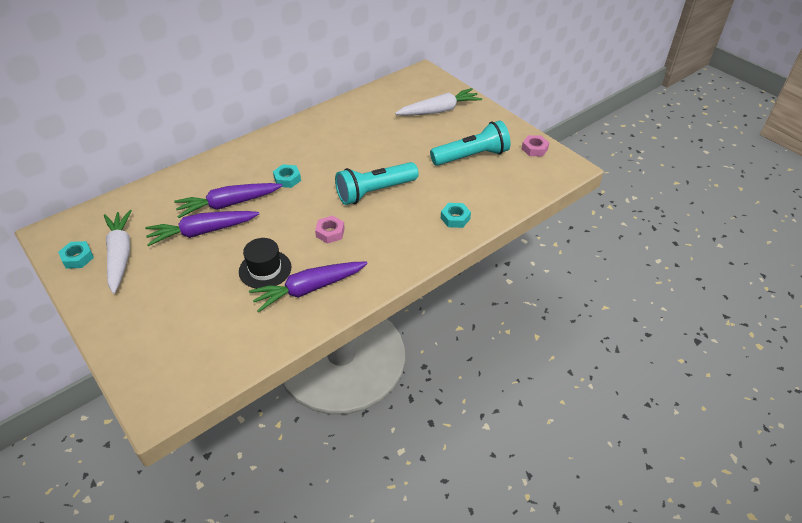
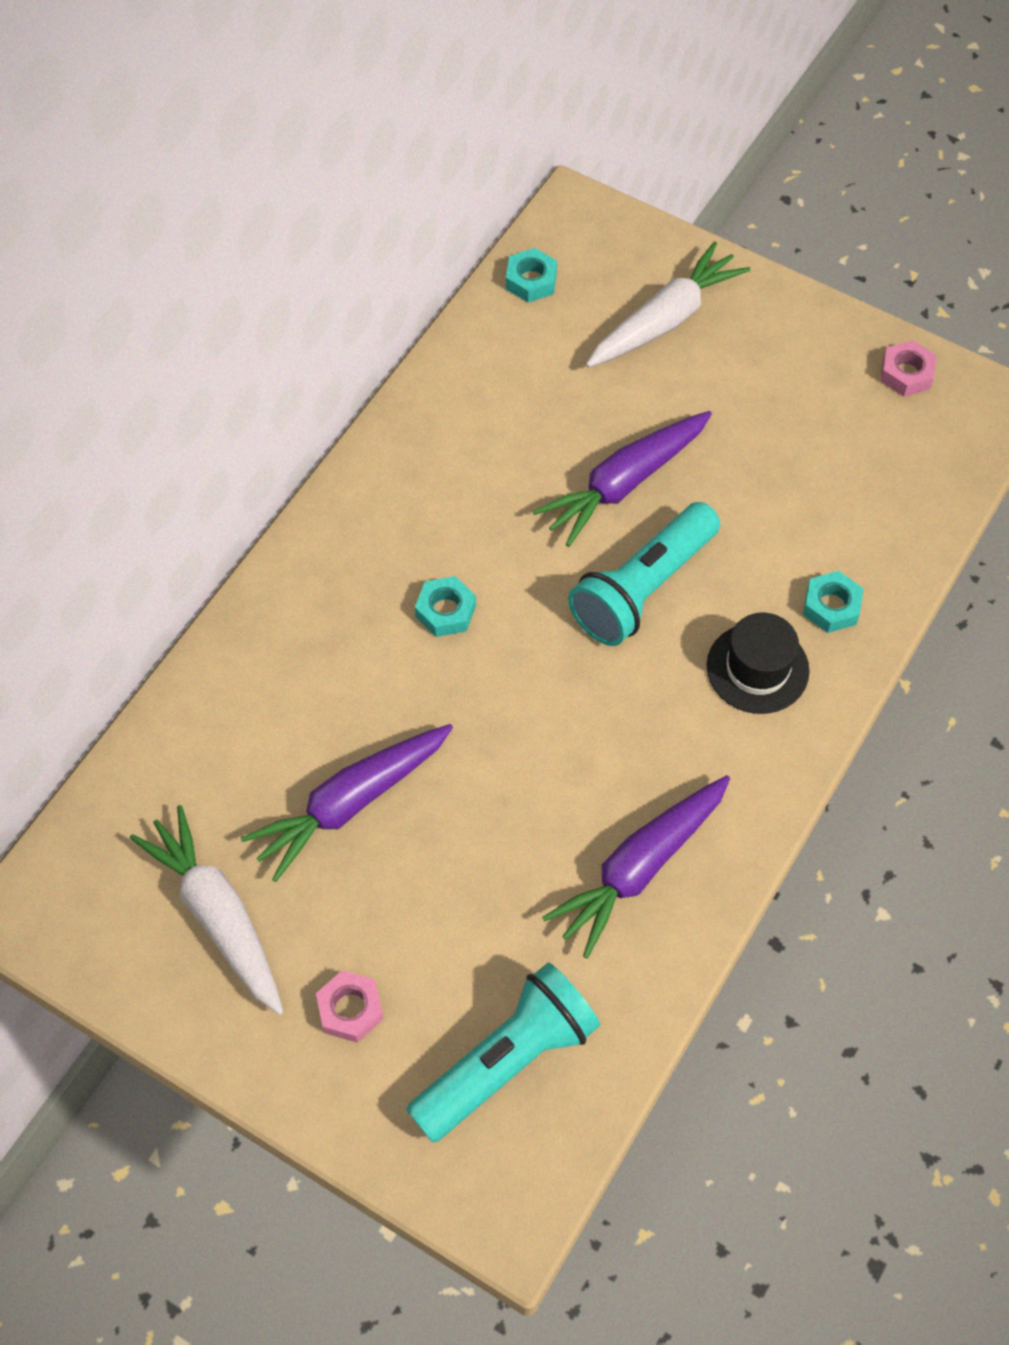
camera: 20 degrees left, 15 degrees up
(78, 258) = (134, 952): turquoise nut -> turquoise nut (531, 280)
(228, 204) = (361, 716): purple carrot -> purple carrot (624, 483)
(265, 269) = (530, 851): black hat -> black hat (757, 668)
(330, 232) = (608, 721): pink nut -> pink nut (350, 1009)
(472, 156) = (791, 432): turquoise flashlight -> turquoise flashlight (507, 1061)

